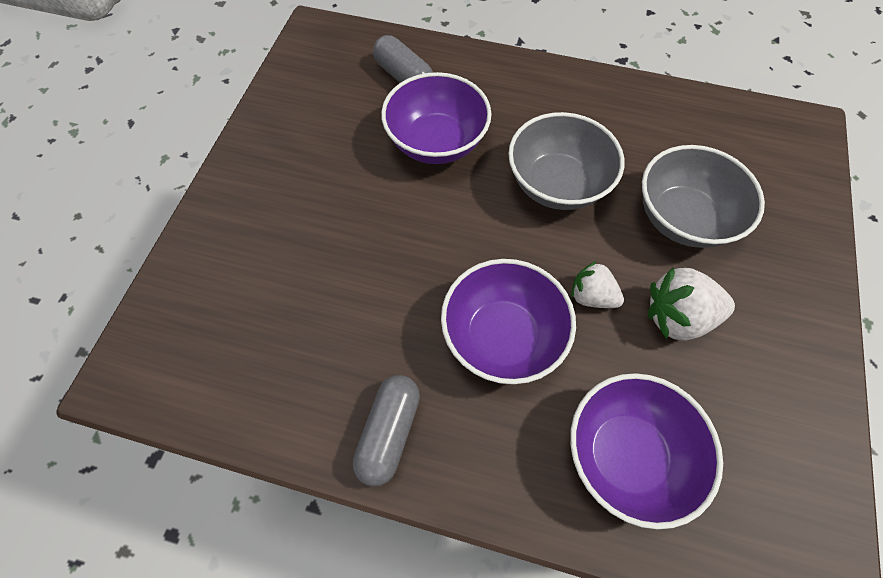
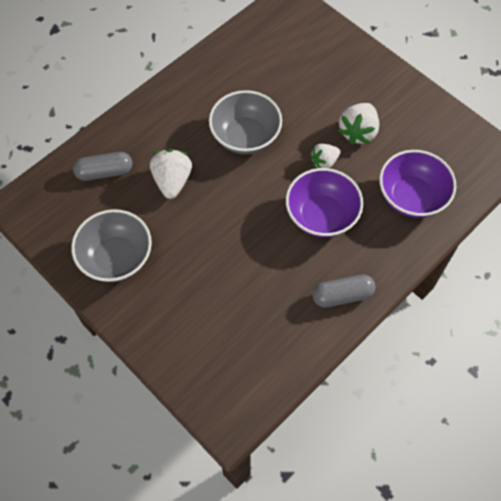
camera: 60 degrees left, 0 degrees up
(389, 432) = (342, 295): grey capsule -> grey capsule turned 60 degrees counterclockwise
(436, 142) = (172, 181): purple bowl -> white strawberry
(682, 218) = (306, 93): grey bowl -> grey bowl (116, 258)

